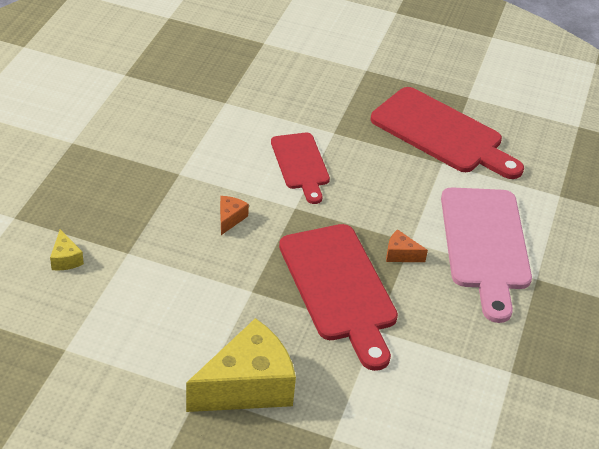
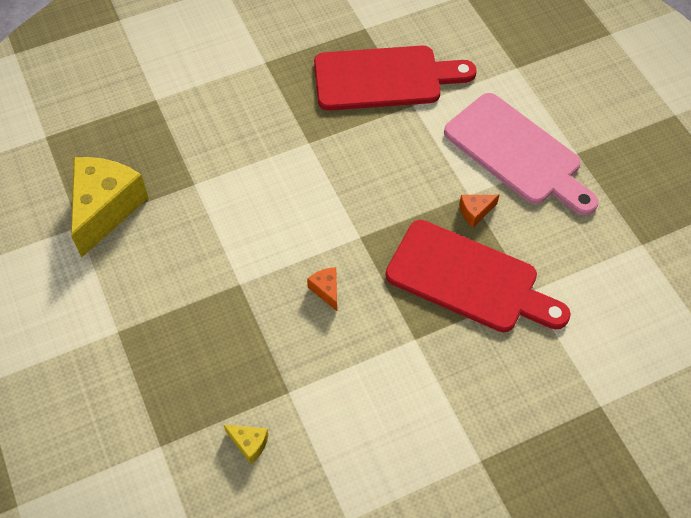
camera: 40 degrees left, 15 degrees up
(247, 386) = (504, 421): yellow cheese -> yellow cheese (105, 209)
(301, 164) = (319, 193): red cutting board -> none

